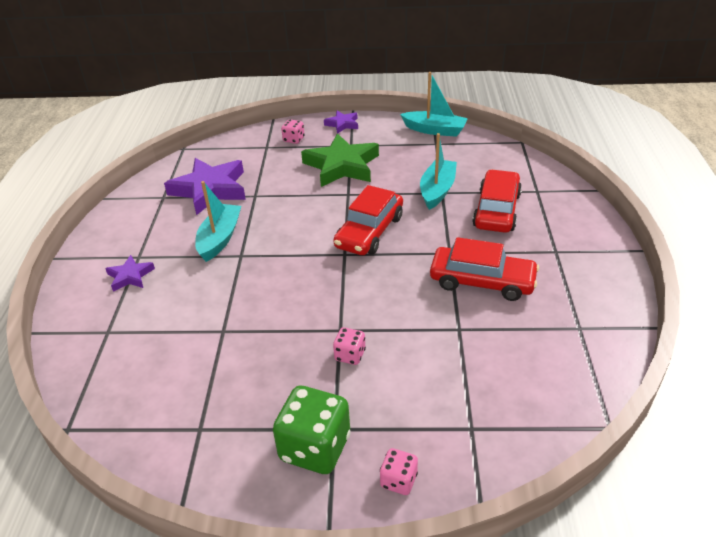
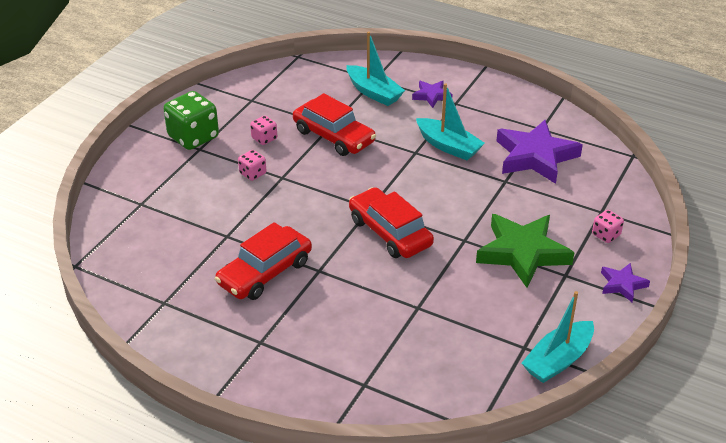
camera: 115 degrees right, 0 degrees up
(398, 480) = (139, 161): pink dice -> pink dice (264, 139)
(437, 190) = (423, 305): turquoise boat -> turquoise boat (374, 92)
(496, 210) = (355, 333): red car -> red car (334, 136)

